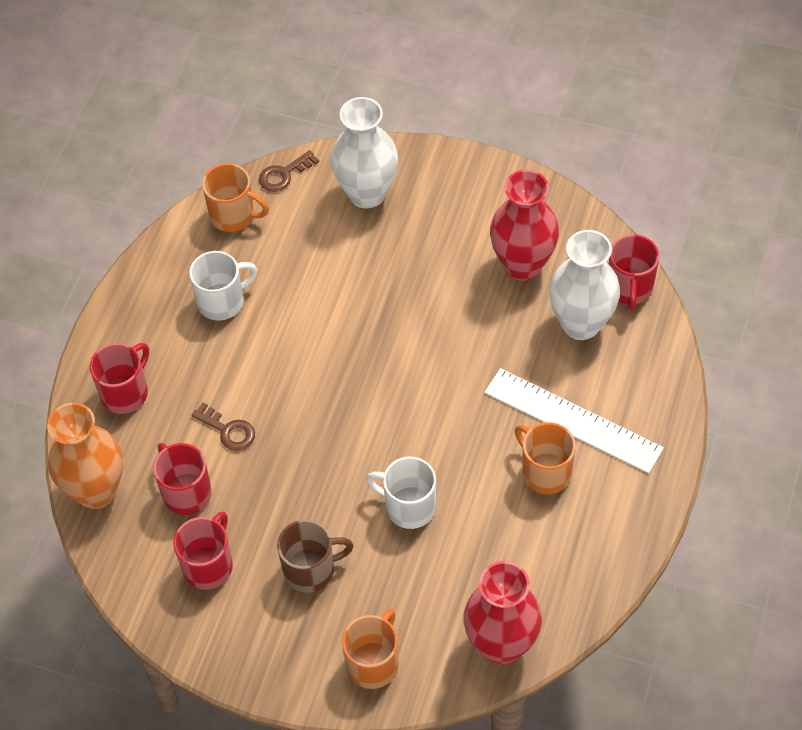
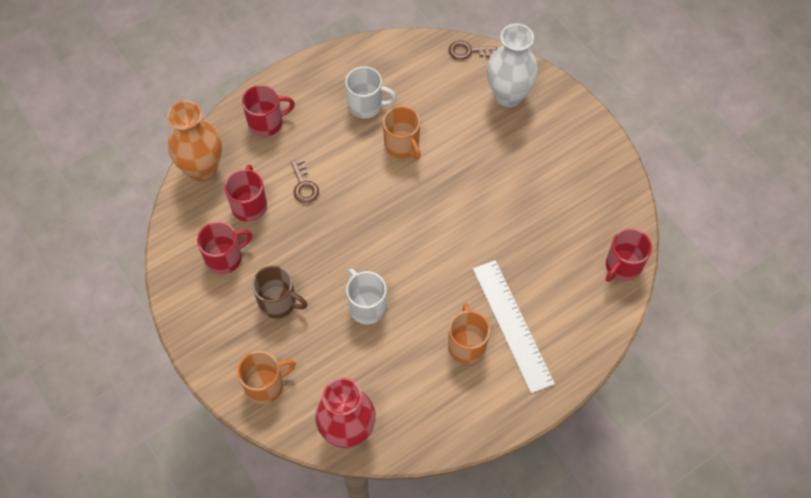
camera: 35 degrees right, 5 degrees up
(233, 215) = (417, 57): orange mug -> orange mug (402, 145)
(522, 265) = (566, 205): red vase -> none
(581, 324) = (571, 267): white vase -> none

